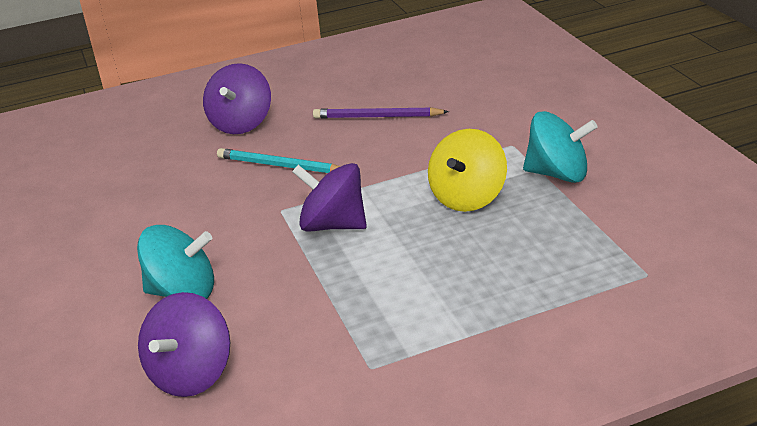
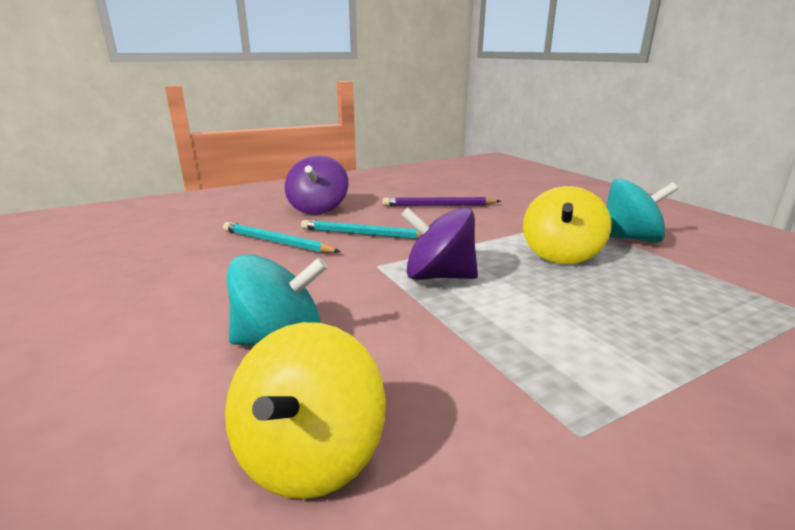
camera: 10 degrees left, 10 degrees down
(191, 177) = (276, 242): none -> turquoise pencil
(191, 373) = (309, 455): purple spinning top -> yellow spinning top

